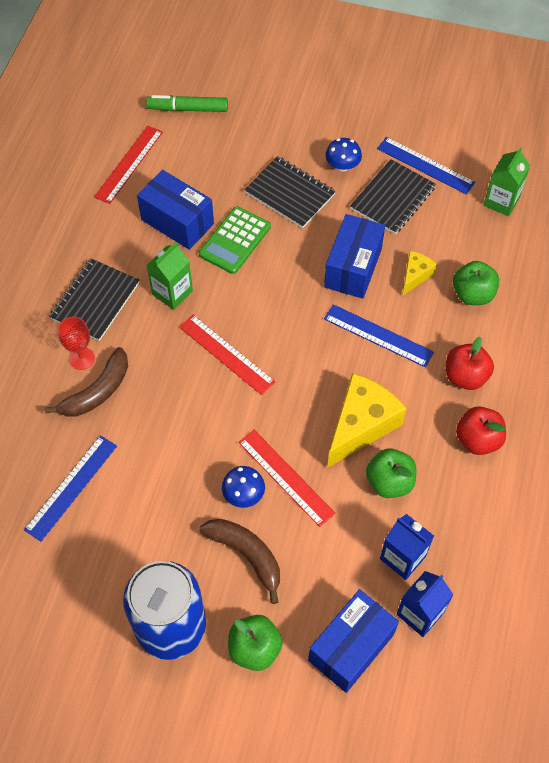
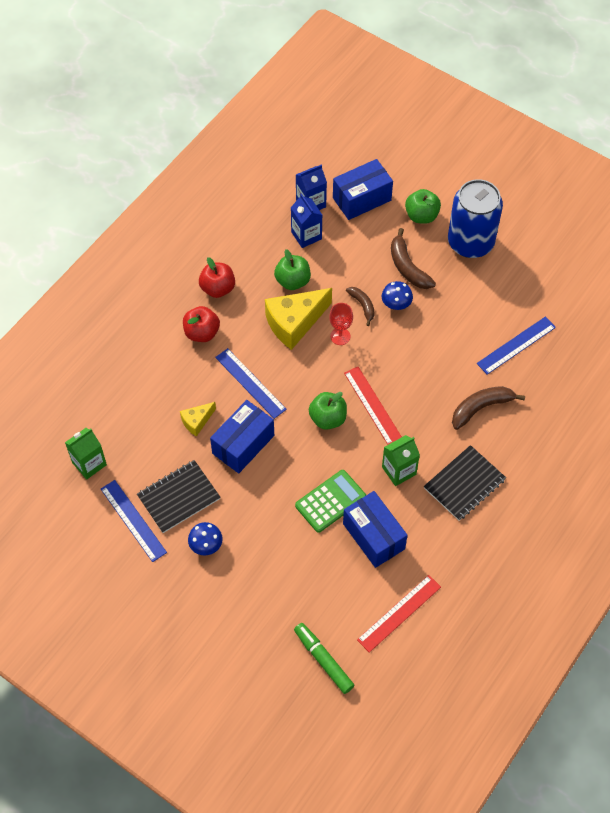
camera: 160 degrees left, 0 degrees up
(82, 358) = (487, 438): red goblet -> red goblet (340, 336)
(188, 109) = (323, 660): green marker -> green marker turned 150 degrees counterclockwise
(286, 477) = (362, 306): red ruler -> brown banana
(289, 194) = (265, 532): black notebook -> none
(472, 294) = (160, 392): green apple -> green apple (328, 418)

